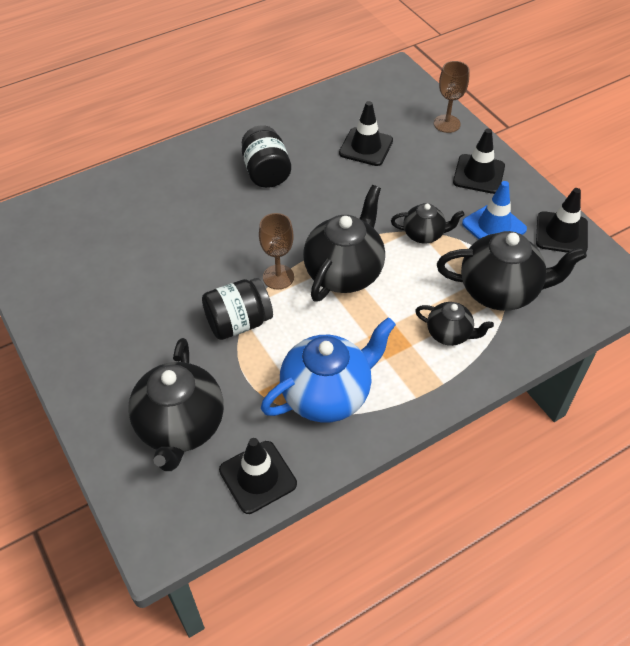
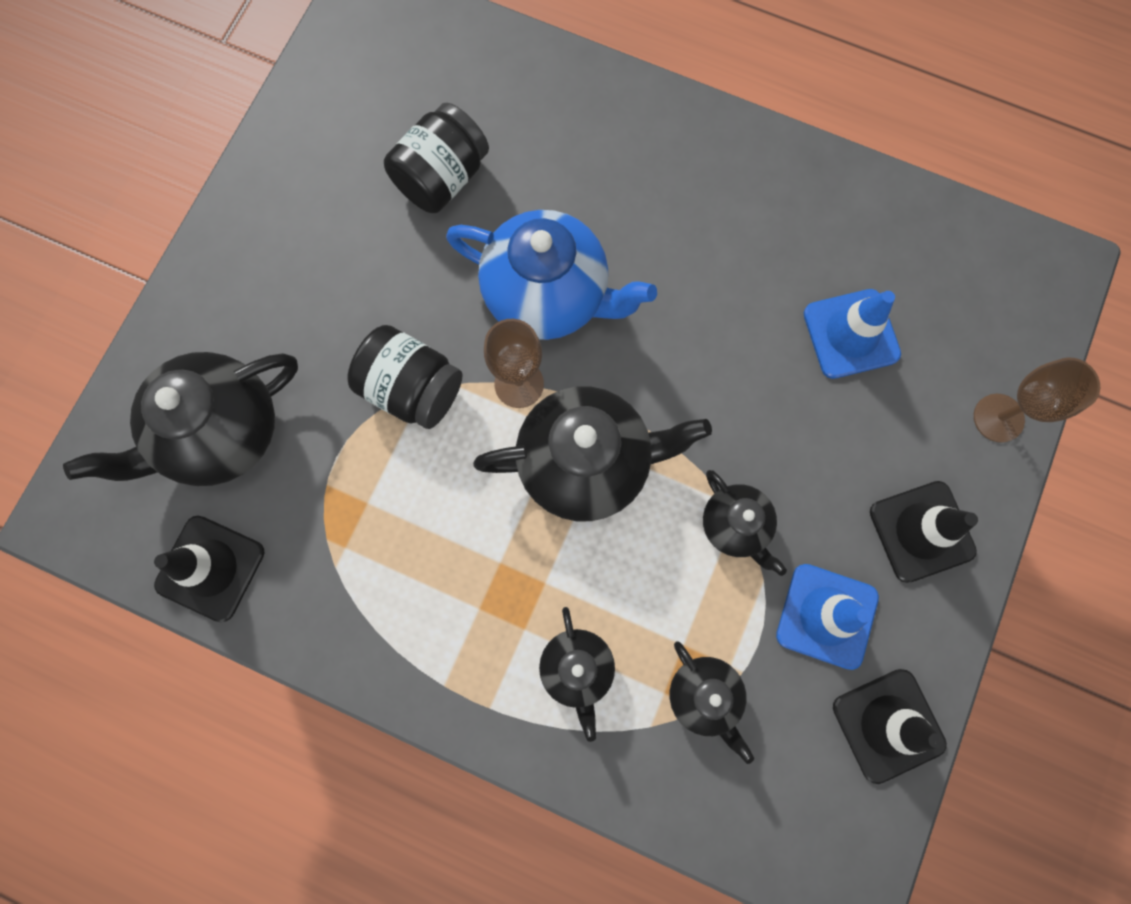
camera: 55 degrees right, 25 degrees up
(266, 172) = (693, 236): black jar -> black jar (442, 178)
(327, 394) = (375, 571): blue teapot -> blue teapot (548, 295)
(366, 147) = (851, 334): black traffic cone -> blue traffic cone
(500, 291) = (704, 695): black teapot -> black teapot, size x0.54

